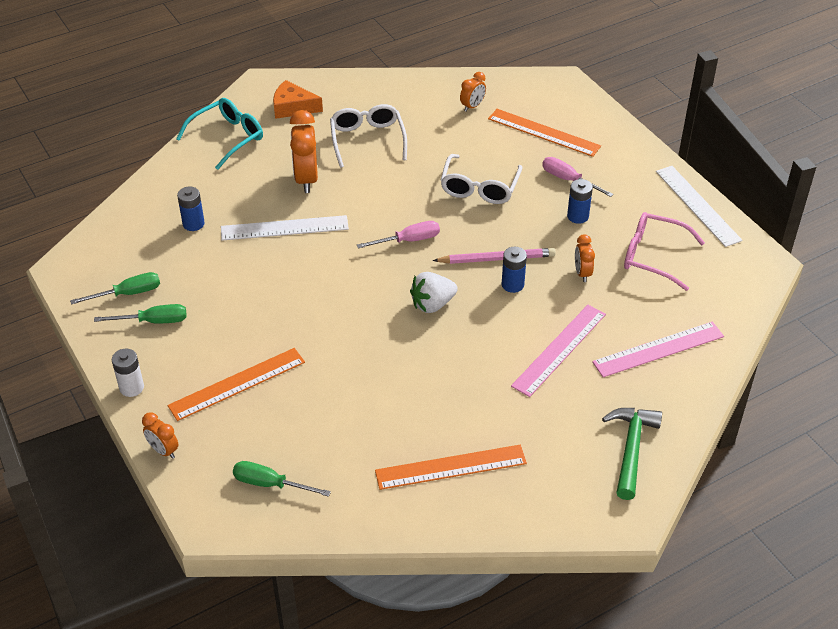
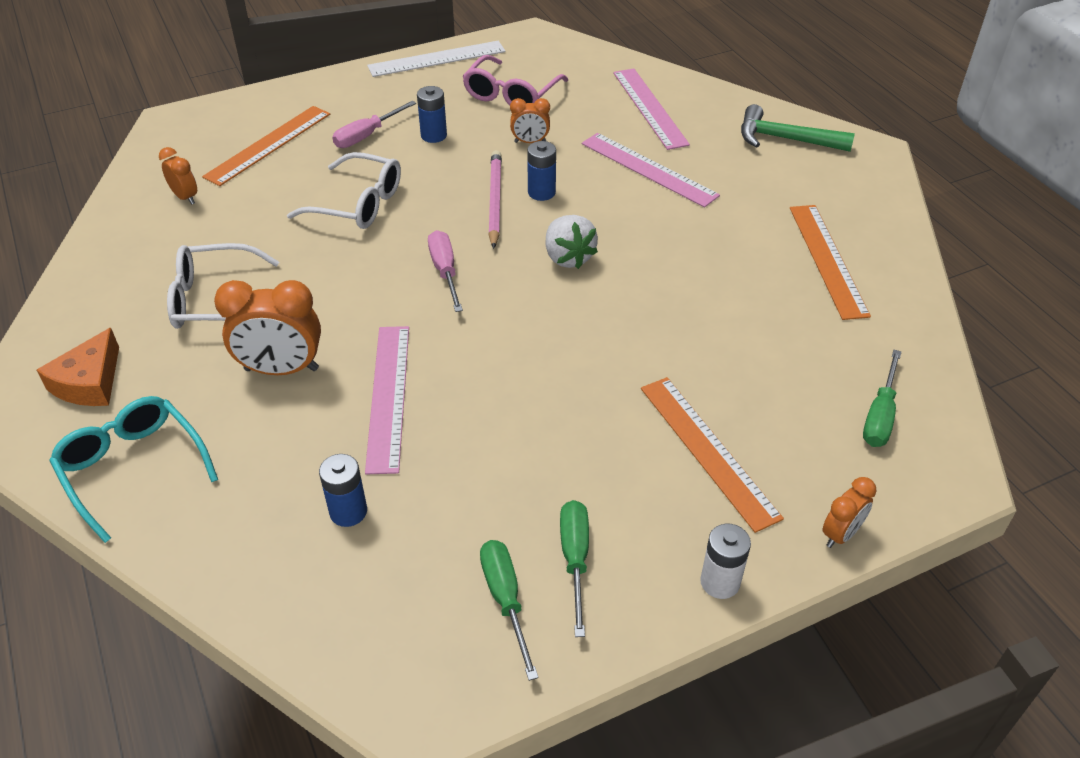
camera: 85 degrees left, 0 degrees up
(284, 228) = (388, 396): white ruler -> pink ruler

